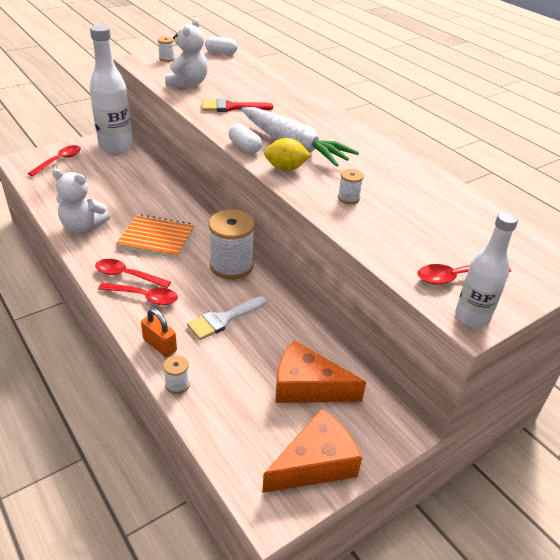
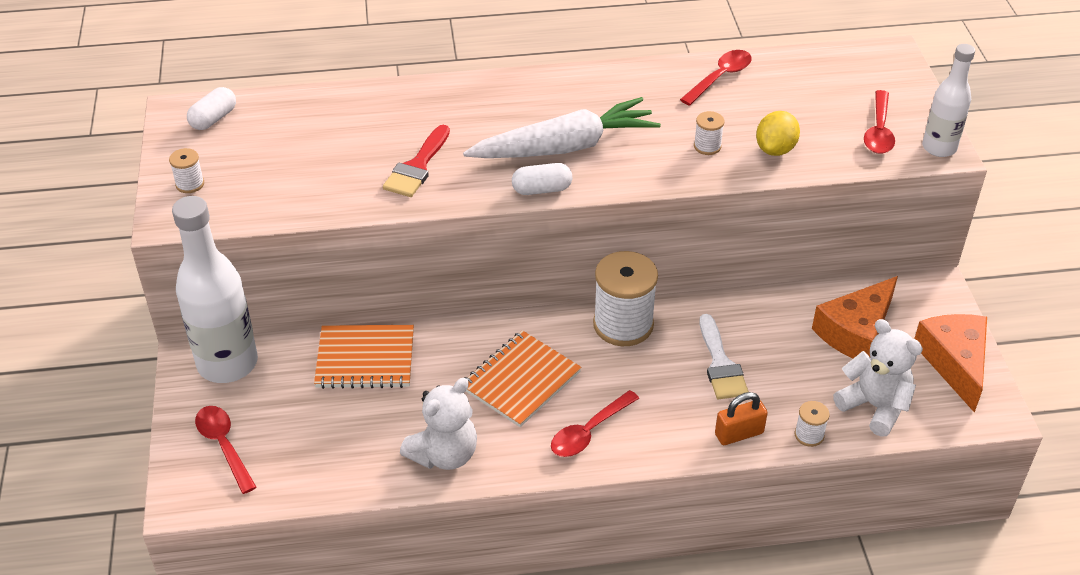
camera: 60 degrees left, 5 degrees up
(142, 183) = (365, 359): none -> orange notebook
(144, 297) = (642, 425): red spoon -> red spoon (720, 77)
(188, 83) = (305, 186): white teddy bear -> white teddy bear (874, 406)
(286, 168) = (615, 172): yellow lemon -> yellow lemon (775, 149)

